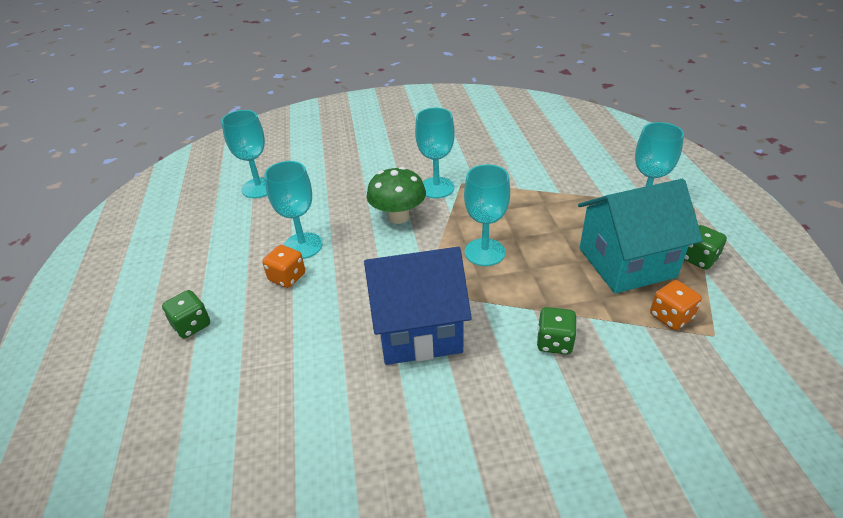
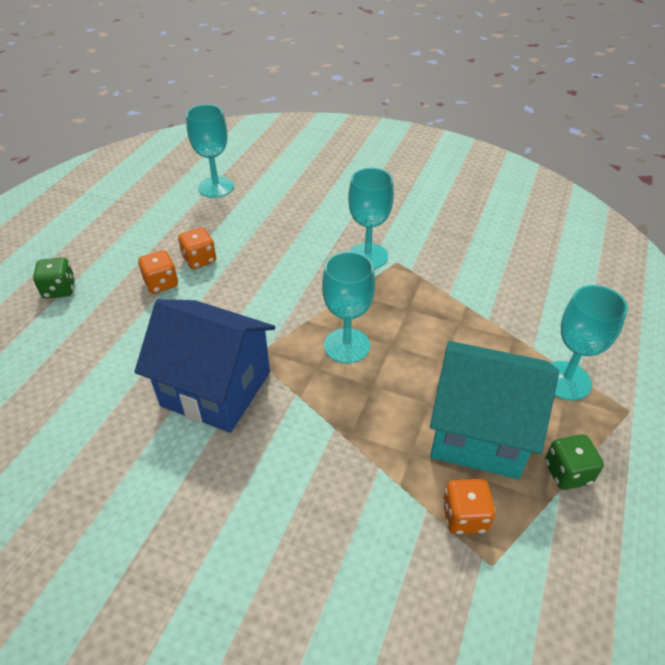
camera: 30 degrees right, 5 degrees up
(302, 246) = (199, 260): turquoise goblet -> orange dice
(398, 217) = (304, 270): green mushroom -> none
(554, 342) = (320, 472): green dice -> none

